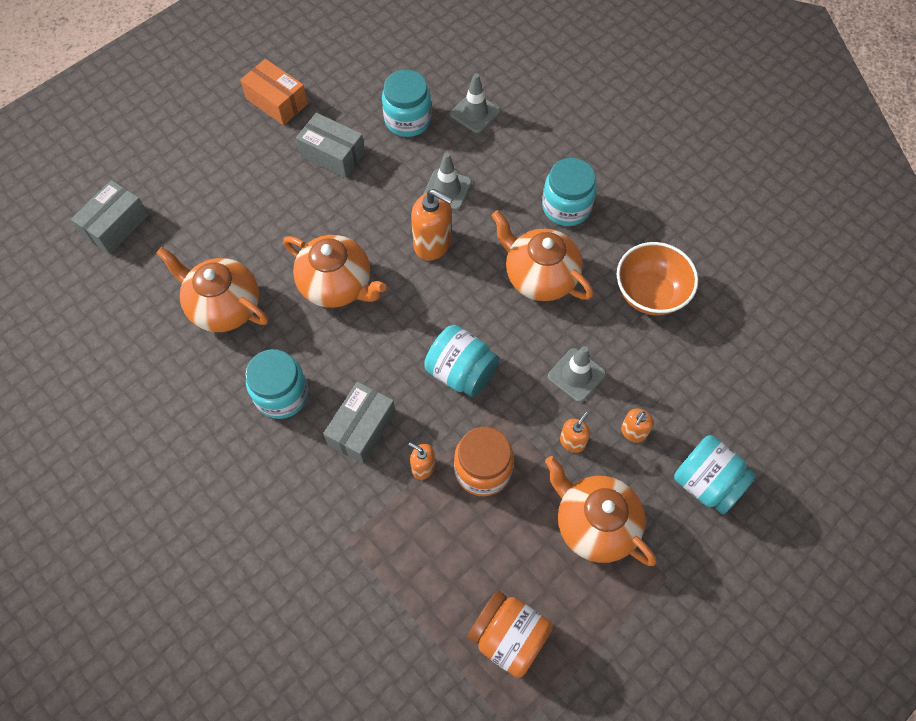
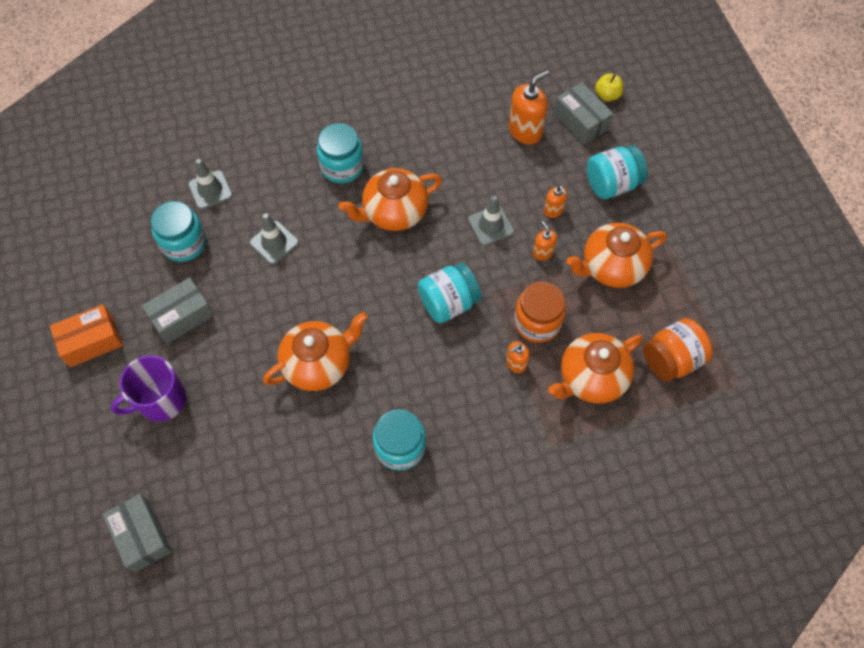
camera: 65 degrees left, 0 degrees up
(224, 306) = (288, 465): orange teapot -> orange teapot (591, 378)
(244, 178) = (161, 400): none -> purple mug
(362, 428) = (461, 395): grey box -> grey box (581, 121)
(433, 243) = (320, 275): orange soap dispenser -> orange soap dispenser (525, 131)
(650, 294) = (449, 147): orange bowl -> none
(829, 430) = (607, 95): none -> yellow apple

